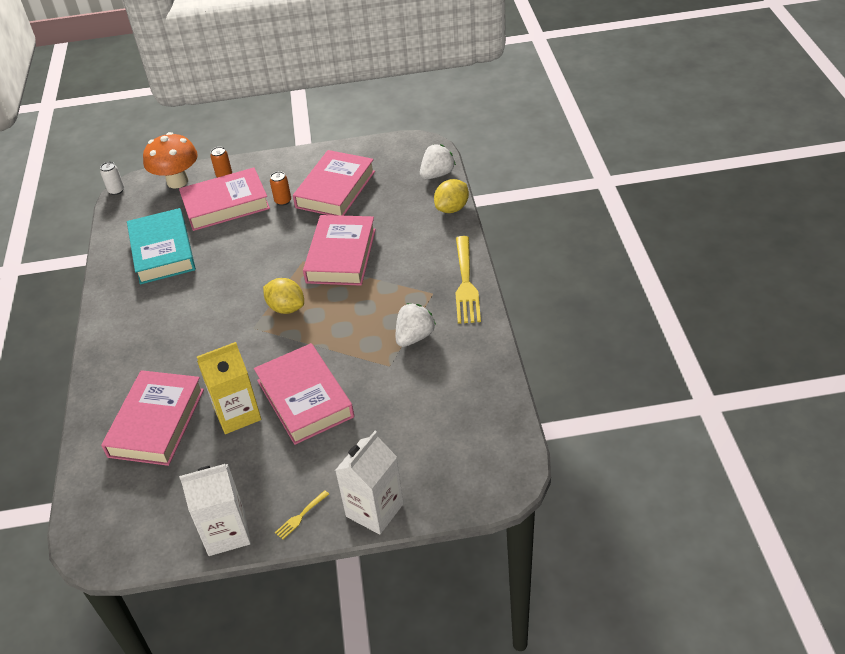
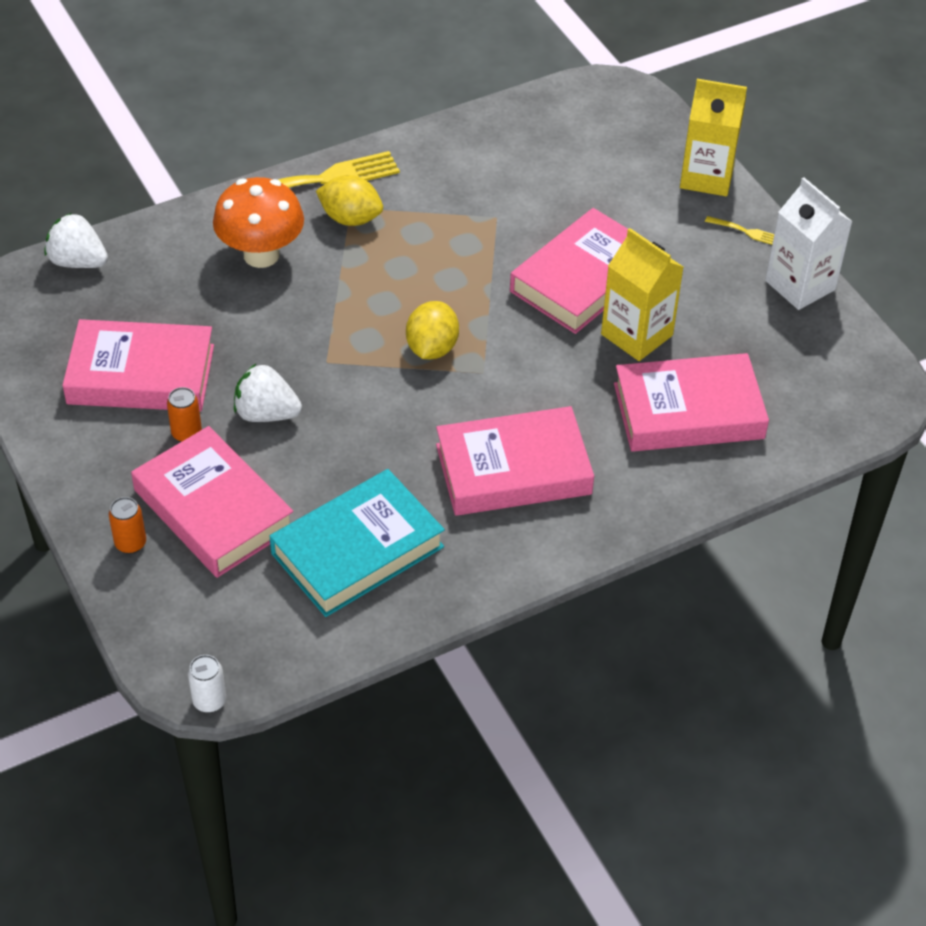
camera: 115 degrees left, 5 degrees up
(177, 181) = (162, 610): orange mushroom -> orange mushroom (261, 255)
(341, 255) = (302, 321): pink book -> pink book (513, 469)
(374, 510) = (707, 177): white carton -> yellow carton
(414, 337) = (438, 206): white strawberry -> white strawberry (266, 413)
(452, 208) = (161, 227): yellow lemon -> yellow lemon (350, 218)

